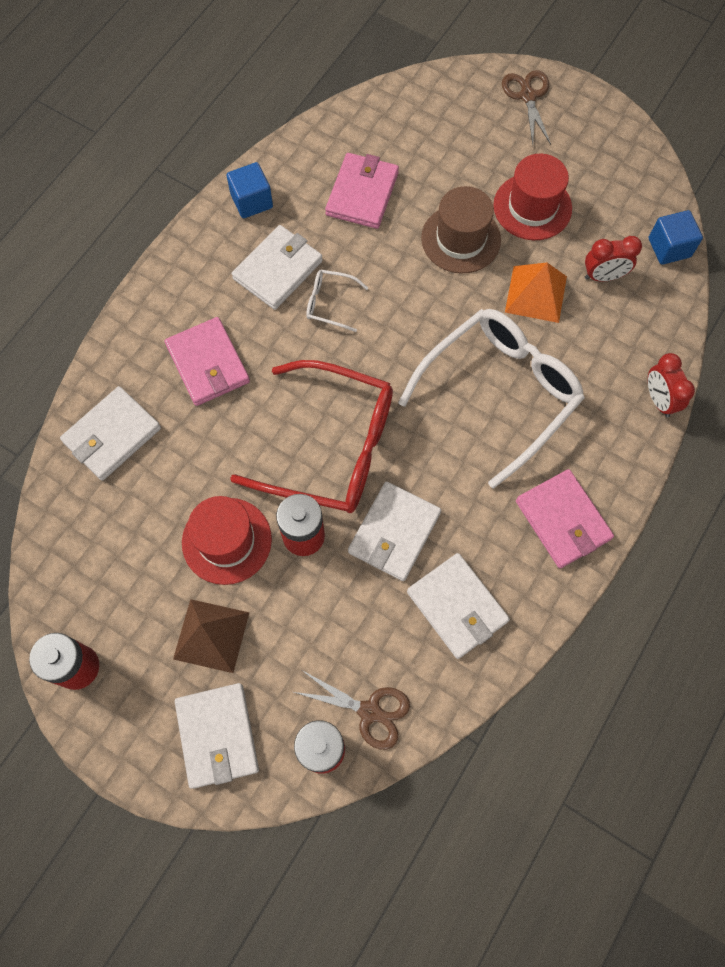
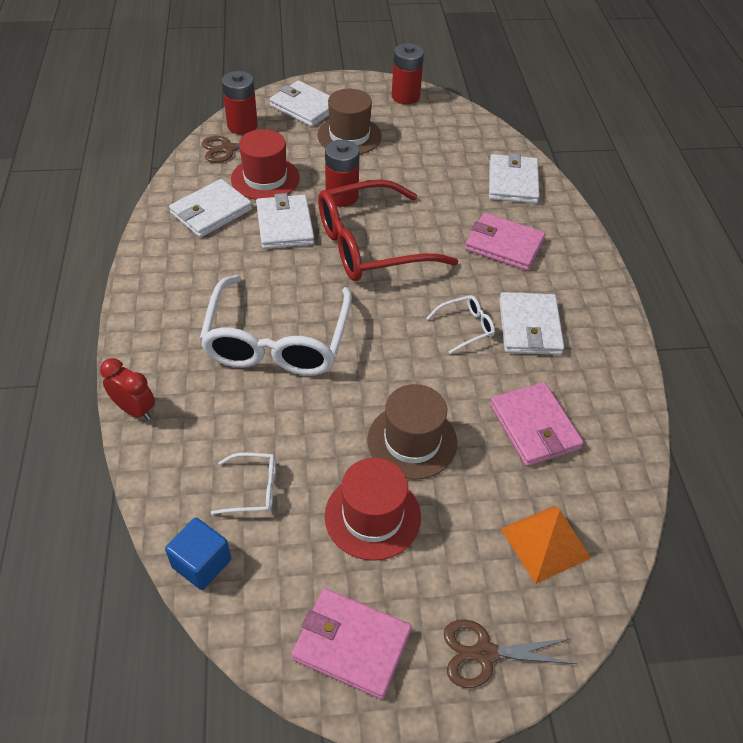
camera: 140 degrees right, 20 degrees down
(211, 635) = (349, 136): brown pyramid -> brown hat
(226, 541) = (386, 173): red hat -> red hat (265, 178)
(252, 201) = (610, 363): blue cube -> none
(457, 607) = (211, 212): white wallet -> white wallet turned 60 degrees counterclockwise
(527, 96) = (484, 653): brown scissors -> brown scissors turned 135 degrees clockwise
(535, 294) = (305, 433): orange pyramid -> orange pyramid (545, 543)
(563, 520) = (168, 288): pink wallet -> pink wallet (351, 644)
(603, 276) = (253, 489): red clock -> white glasses

